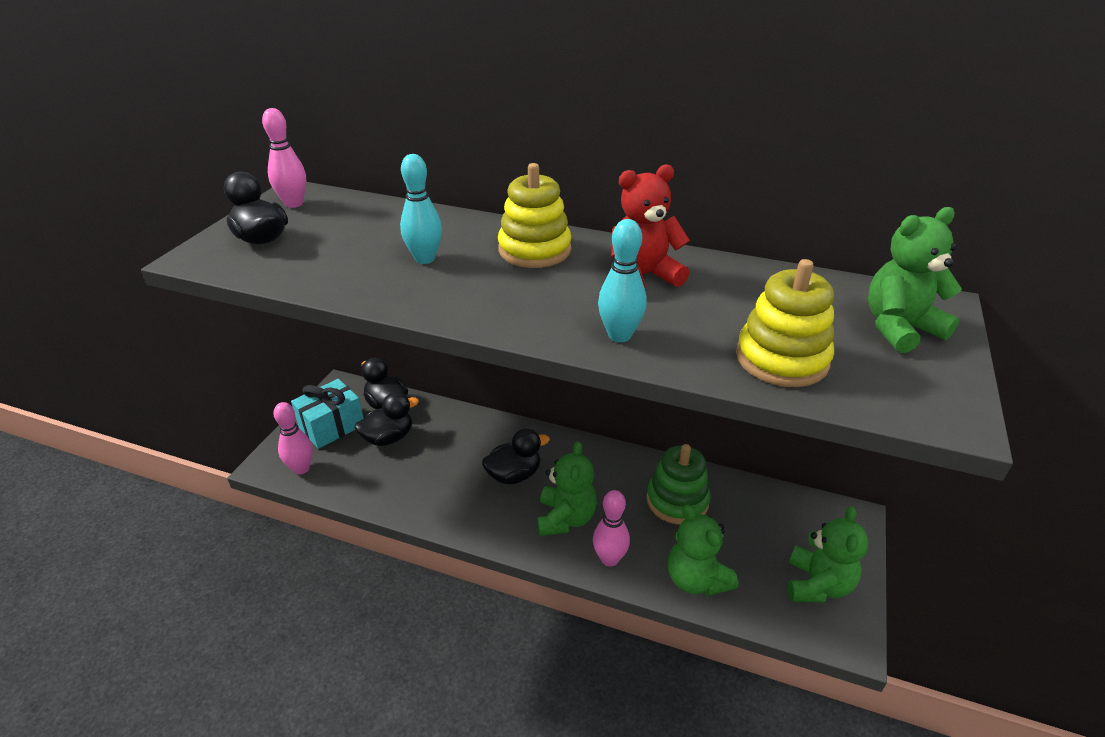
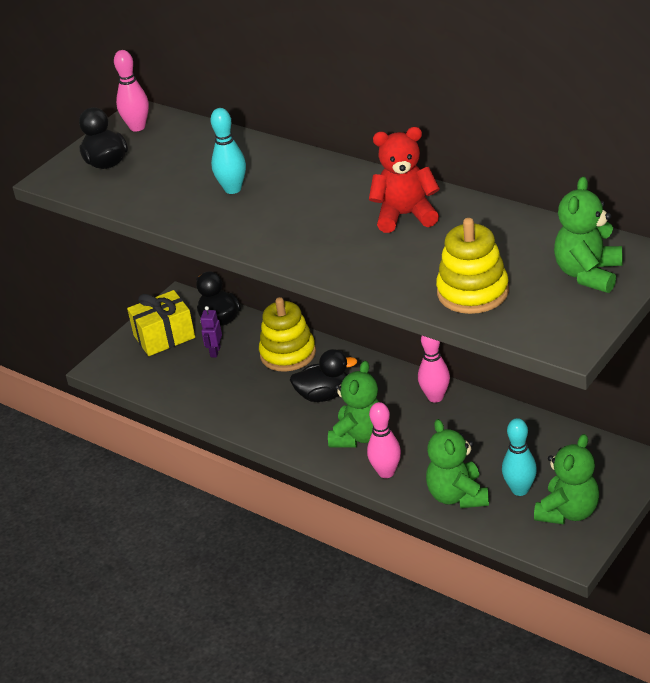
camera: 20 degrees right, 0 degrees up
(301, 468) = (131, 372): pink bowling pin -> pink bowling pin (435, 397)
(332, 426) = (164, 337): turquoise gift -> yellow gift
(388, 438) = (215, 352): black duck -> purple robot
(534, 250) = (326, 185): yellow stacking toy -> yellow stacking toy (288, 354)
(619, 335) = (359, 265): turquoise bowling pin -> turquoise bowling pin (520, 490)
(677, 500) = (471, 432): green stacking toy -> none
(899, 328) = (588, 274): green teddy bear -> green teddy bear turned 60 degrees counterclockwise

